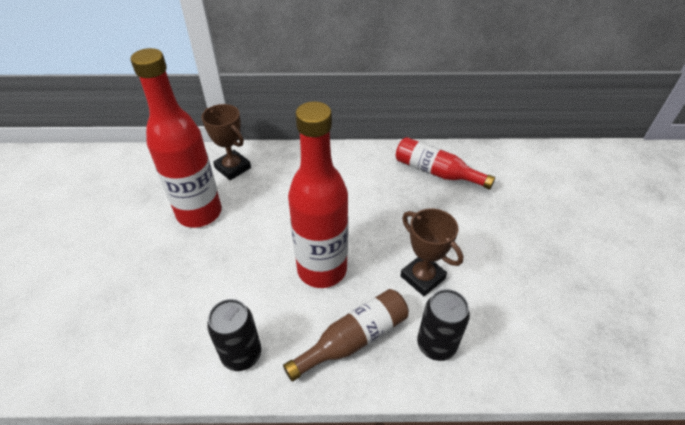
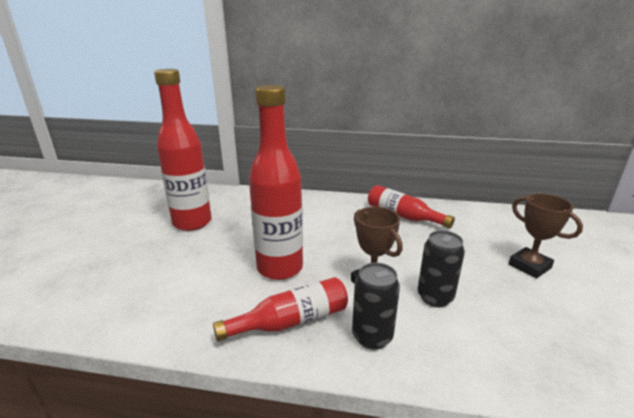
camera: 10 degrees right, 20 degrees down
(233, 168) = (231, 199): brown trophy -> brown trophy (529, 266)
(241, 355) = (182, 319): black can -> black can (435, 297)
(353, 339) = (291, 321): brown bottle -> red bottle

